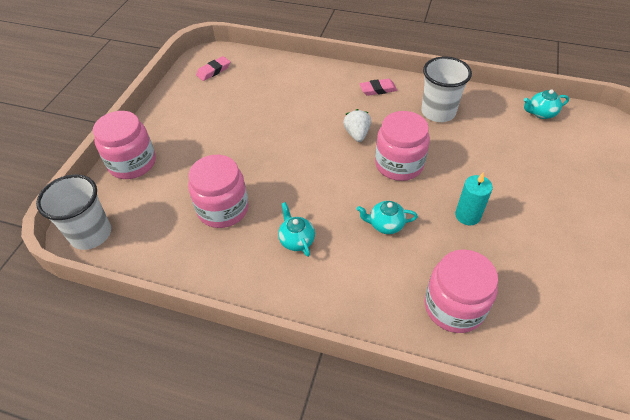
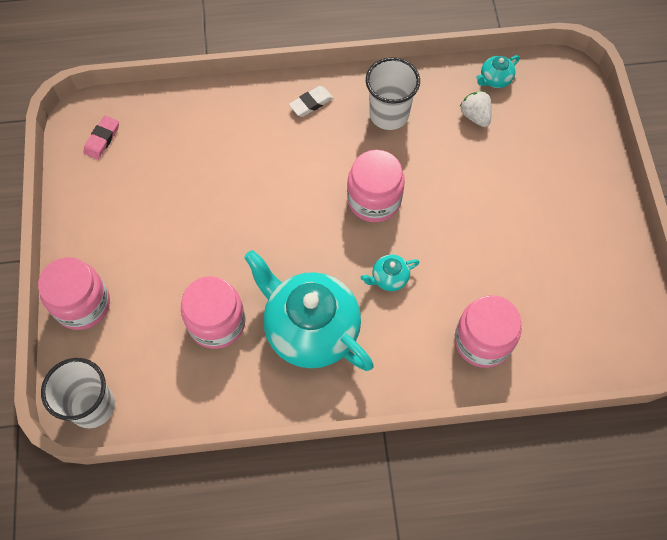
camera: 25 degrees left, 15 degrees up
(296, 240) = (310, 329): turquoise teapot -> turquoise teapot, size x2.46
(357, 134) = (314, 175): white strawberry -> white strawberry (475, 116)
(378, 89) = (311, 103): pink eraser -> white eraser
(467, 215) = (463, 237): turquoise candle -> none

